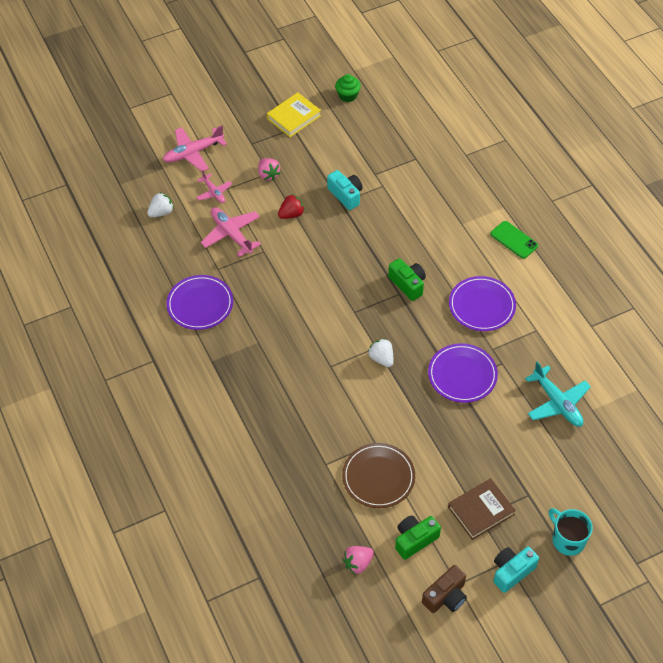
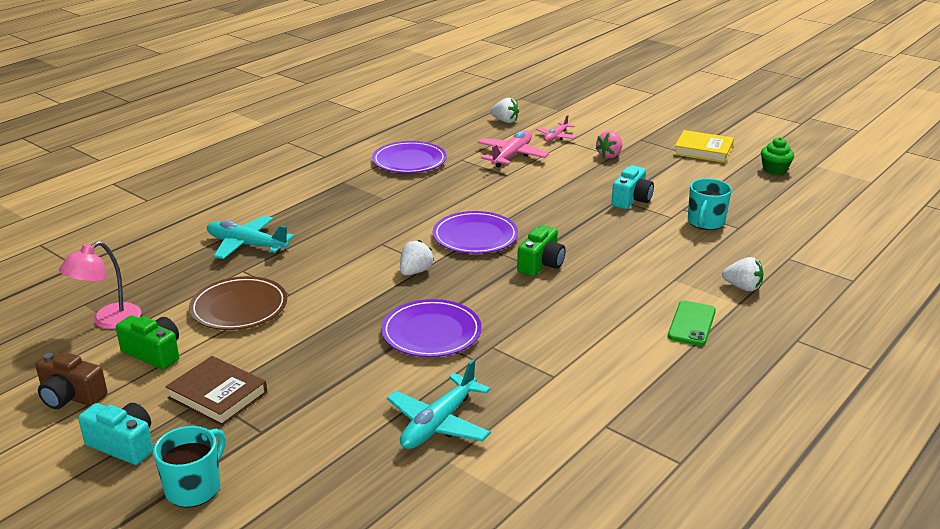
camera: 65 degrees right, 25 degrees down
(193, 153) = (593, 118): pink plane -> none
(287, 453) = (246, 245): none -> turquoise plane
(291, 214) = (570, 178): red strawberry -> none
(358, 563) = (108, 321): pink strawberry -> pink lamp
(400, 172) = (705, 222): none -> turquoise mug
(482, 306) = (556, 323): purple plate -> purple plate (475, 236)
(487, 195) = (742, 287): none -> white strawberry

